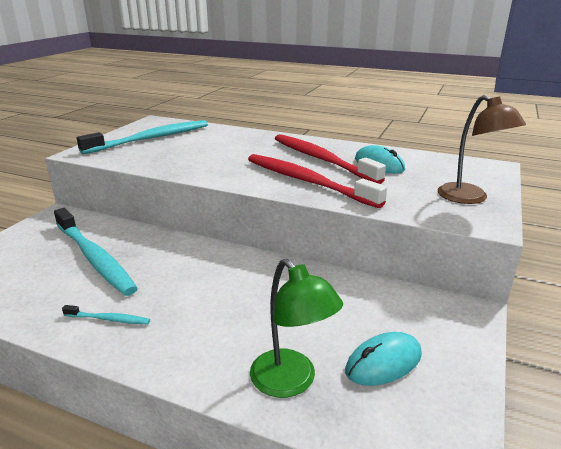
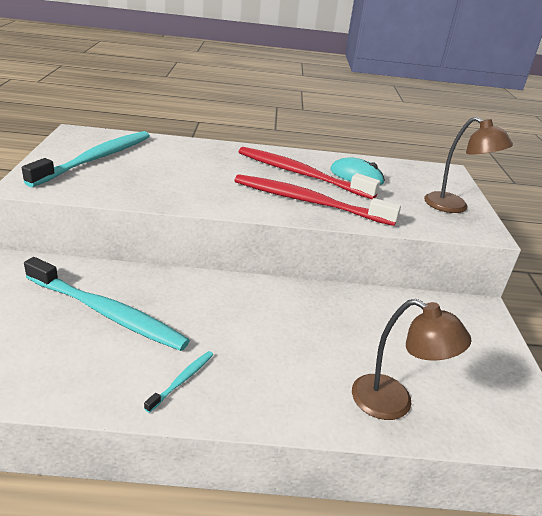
camera: 25 degrees left, 5 degrees up
(109, 319) = (182, 380): turquoise toothbrush -> turquoise toothbrush turned 45 degrees counterclockwise
(291, 382) = (394, 403): green lamp -> brown lamp
(383, 362) = (450, 368): turquoise mouse -> none

